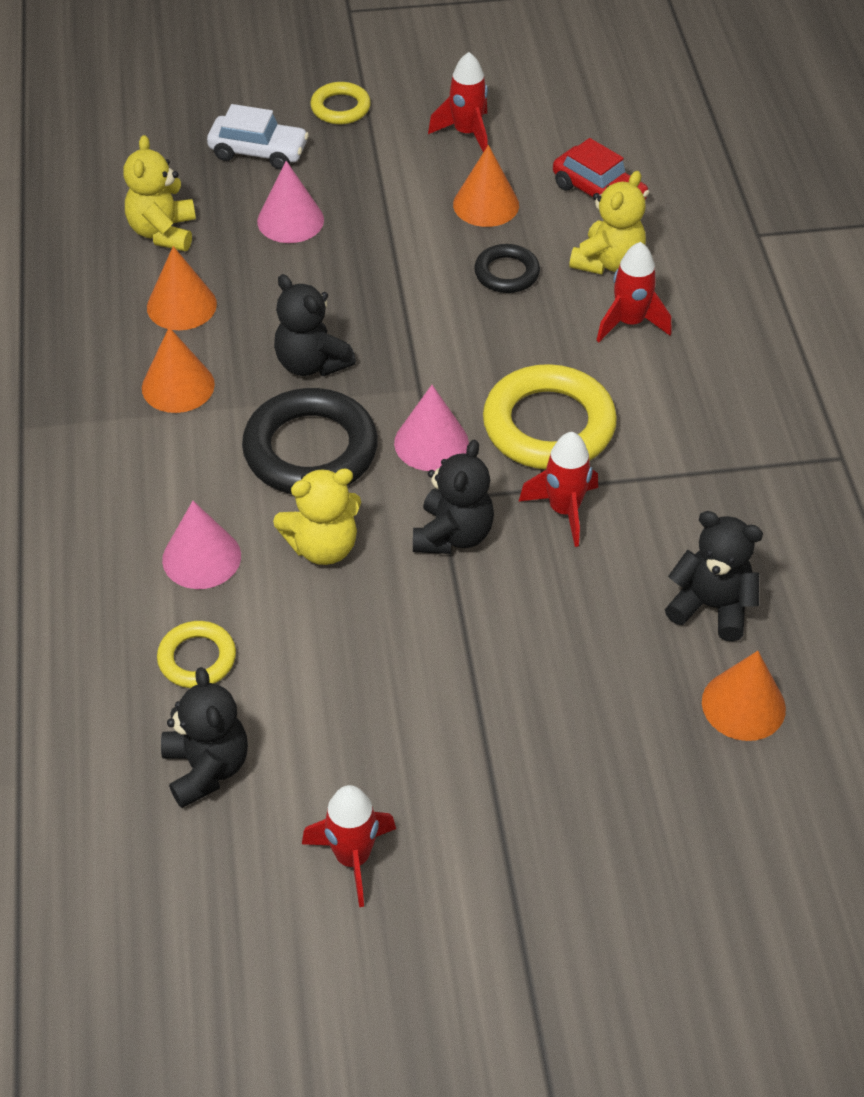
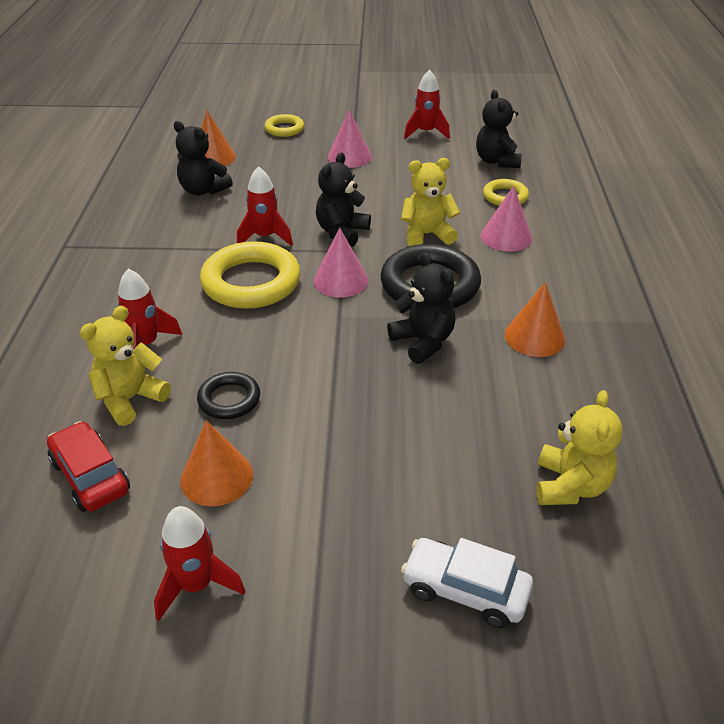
camera: 170 degrees left, 10 degrees down
(181, 305) = (540, 403): orange cone -> none
(290, 220) = (431, 484): pink cone -> pink cone (349, 157)
(340, 108) = (348, 658): yellow ring -> yellow ring (284, 129)

